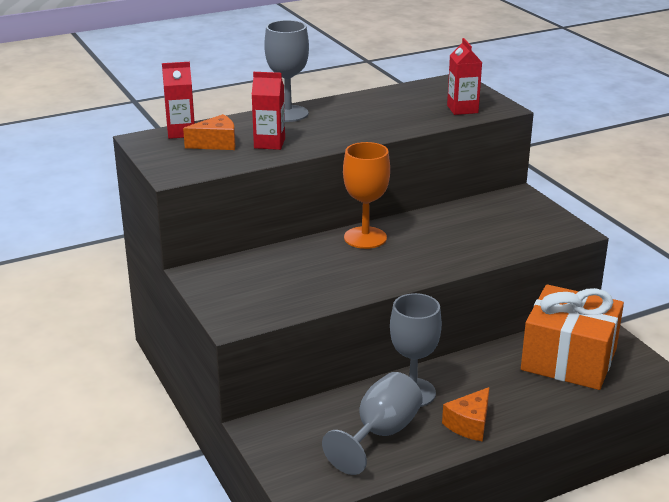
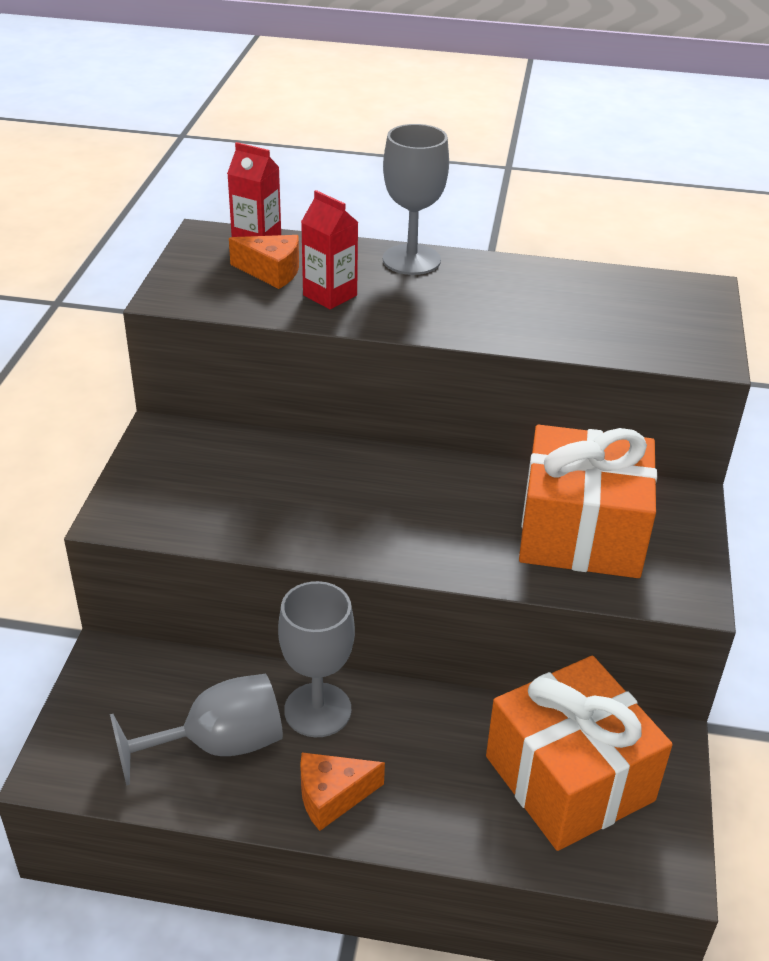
camera: 35 degrees right, 10 degrees up
(365, 238) = (400, 472): orange goblet -> none
(462, 109) = (648, 339): red carton -> none
(491, 227) = (581, 532): none -> orange gift

